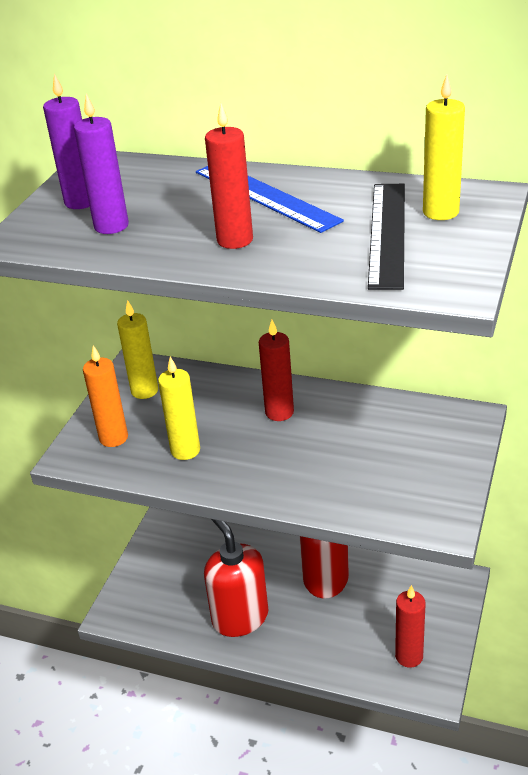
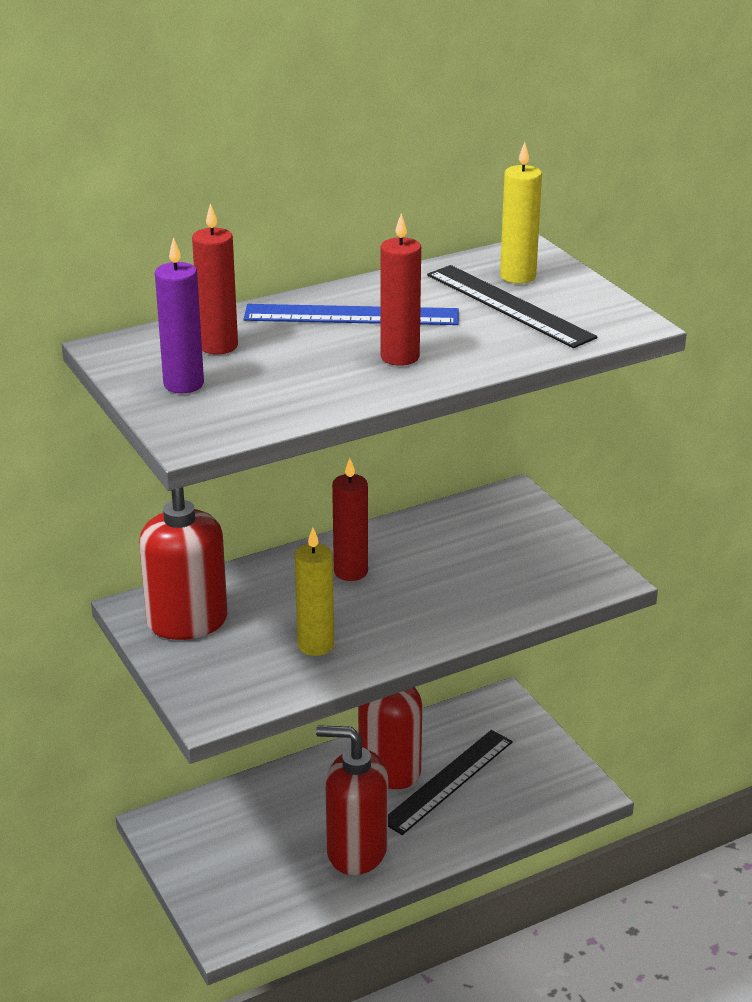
camera: 50 degrees left, 5 degrees down
(111, 226) = (262, 390): purple candle -> none
(113, 438) = (226, 674): orange candle -> none
(144, 391) = (187, 621): yellow candle -> red soap dispenser
(351, 612) = (448, 781): none -> black ruler
(409, 656) = (538, 782): red candle -> red candle (218, 346)

